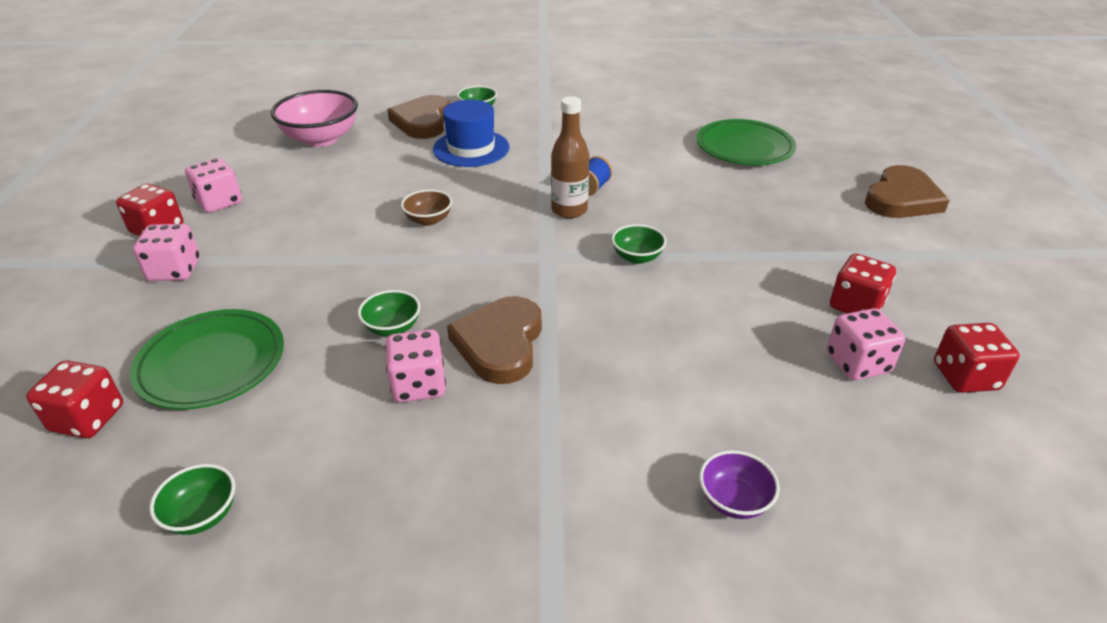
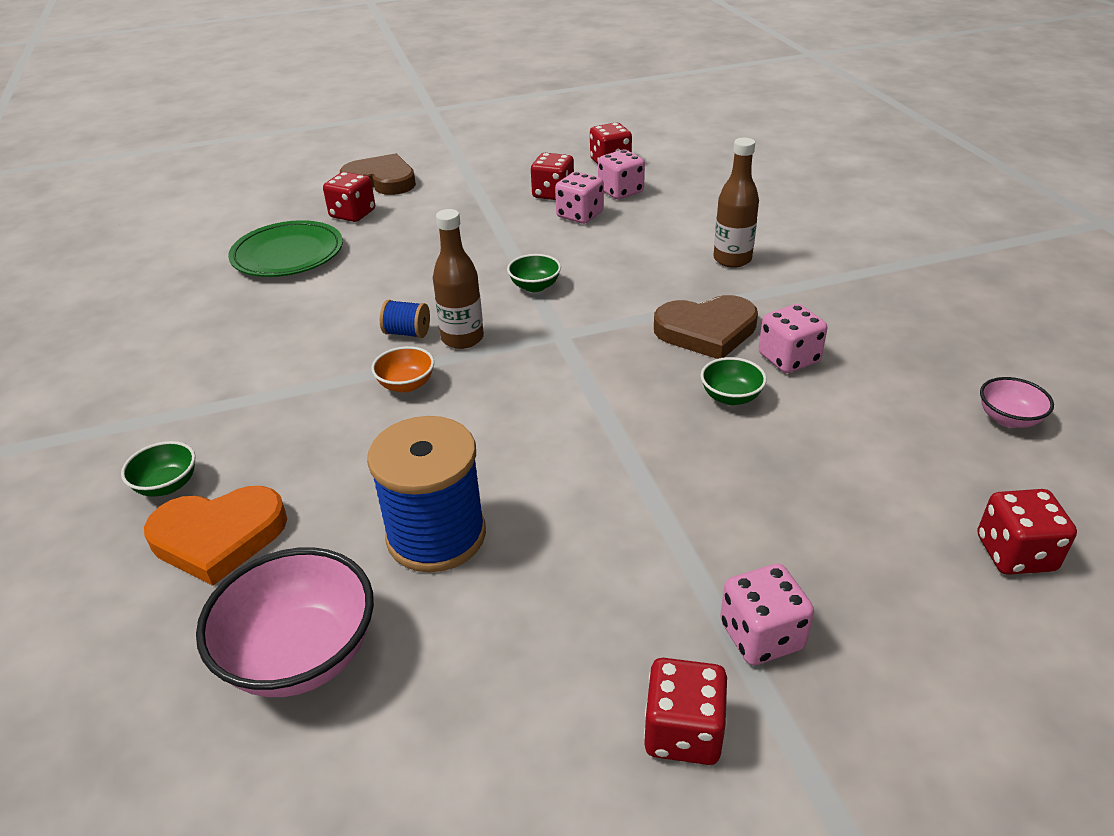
camera: 105 degrees left, 0 degrees up
(202, 515) = (1008, 419): green bowl -> pink bowl
(212, 363) = (874, 500): green plate -> none
(219, 202) = (568, 690): pink dice -> pink dice (580, 215)
(364, 178) = (436, 535): none -> blue spool
(423, 121) = (218, 537): brown heart -> orange heart
(428, 220) = (525, 434): brown bowl -> none
(471, 148) = (316, 453): blue hat -> none
(522, 182) = (406, 384): none -> orange bowl
(637, 411) = (732, 259): none -> brown bottle
(734, 500) = (779, 221): purple bowl -> none
(820, 179) = (352, 214): none -> red dice

